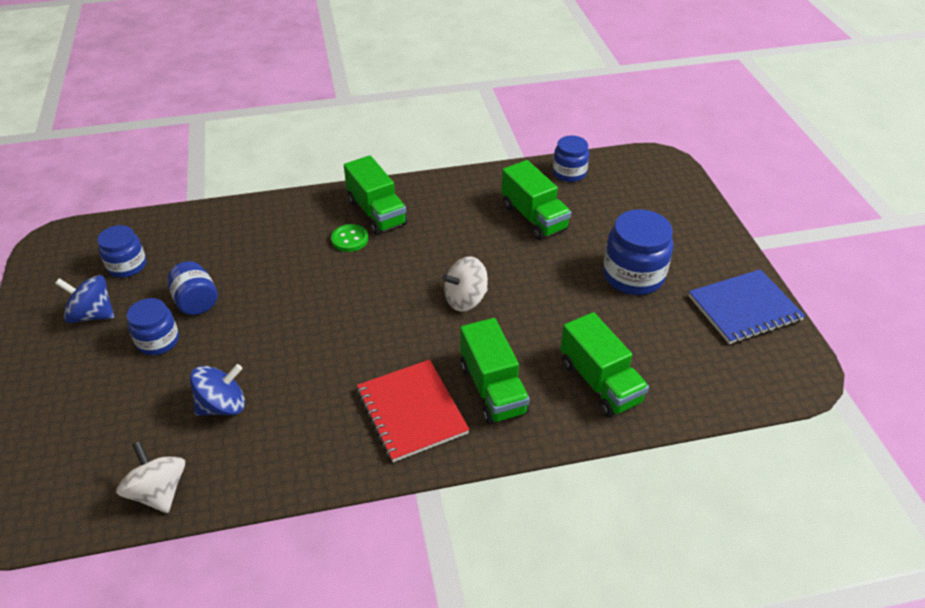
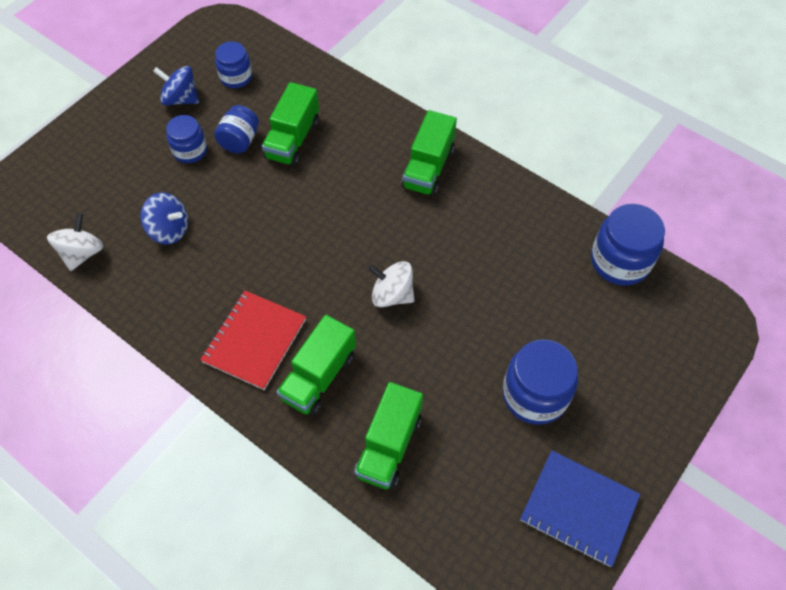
camera: 50 degrees right, 15 degrees up
(93, 314) = (180, 99): blue spinning top -> blue spinning top turned 45 degrees counterclockwise
(350, 239) = (383, 175): green button -> none
(534, 217) = (533, 275): green truck -> green truck (293, 139)
(569, 173) = (620, 261): blue jar -> blue jar, size x1.59

